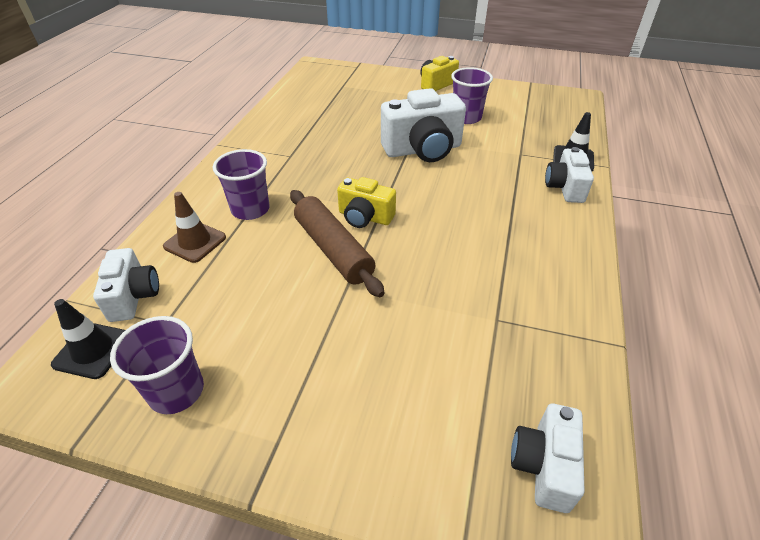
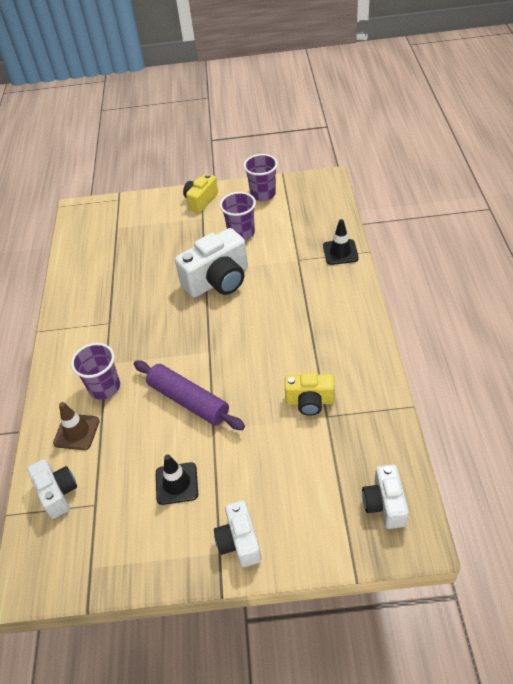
camera: 15 degrees left, 5 degrees up
(93, 350) = (55, 543): black traffic cone -> black traffic cone (176, 483)
(176, 391) = (134, 547): purple cup -> purple cup (263, 194)
(333, 249) = (188, 401): brown rolling pin -> purple rolling pin
(365, 217) = (199, 363): yellow camera -> yellow camera (309, 401)
(565, 188) = (341, 284): white camera -> white camera (239, 541)

